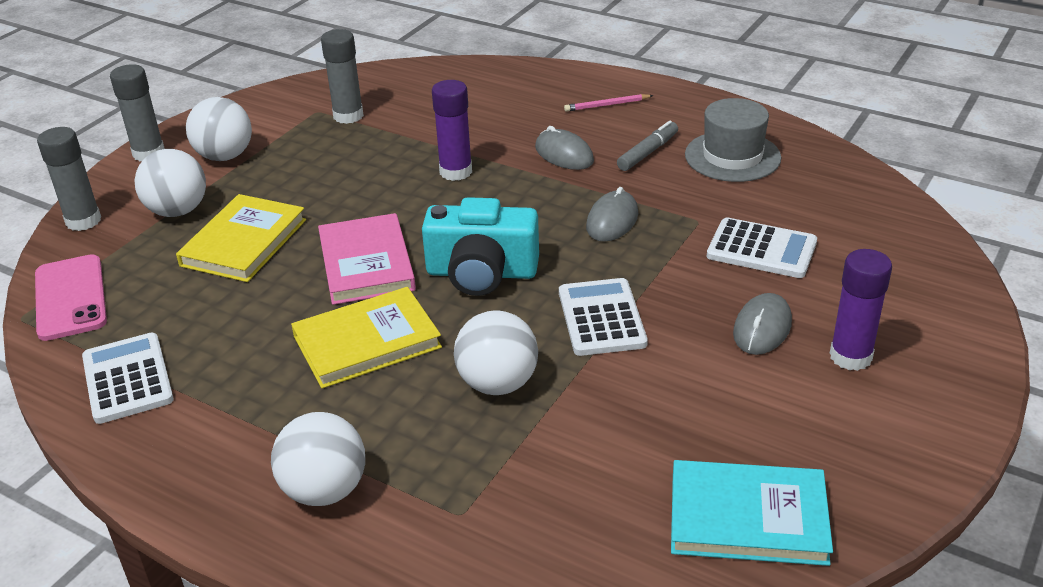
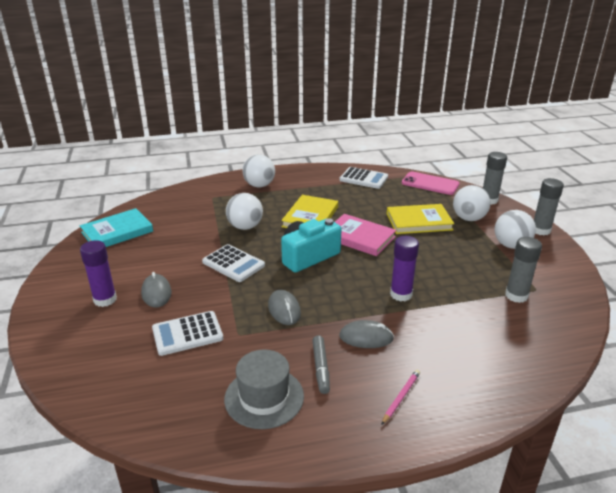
camera: 135 degrees right, 5 degrees down
(244, 242) = (419, 221): yellow book -> yellow book turned 75 degrees counterclockwise

